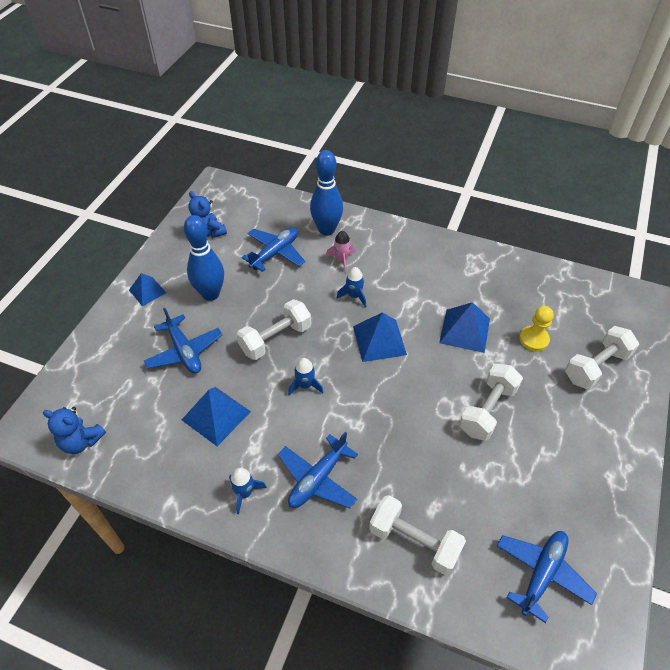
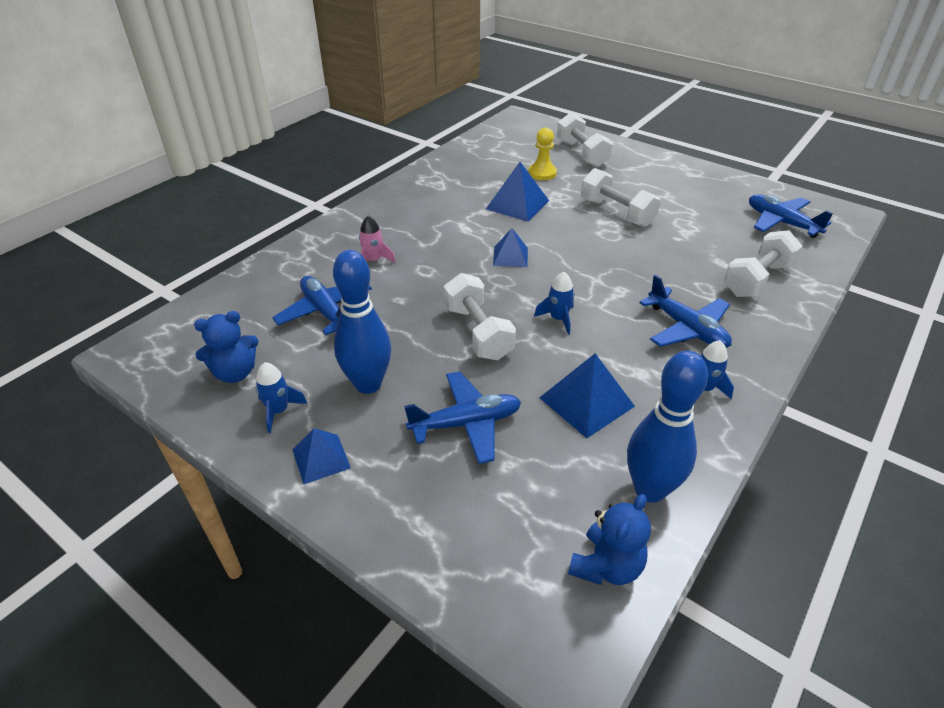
camera: 75 degrees left, 10 degrees down
(326, 230) = (313, 264): blue bowling pin -> blue bowling pin (650, 490)
(354, 296) = (437, 262): blue rocket -> blue rocket (278, 411)
(379, 340) = (510, 256): blue pyramid -> blue pyramid, size x0.65

